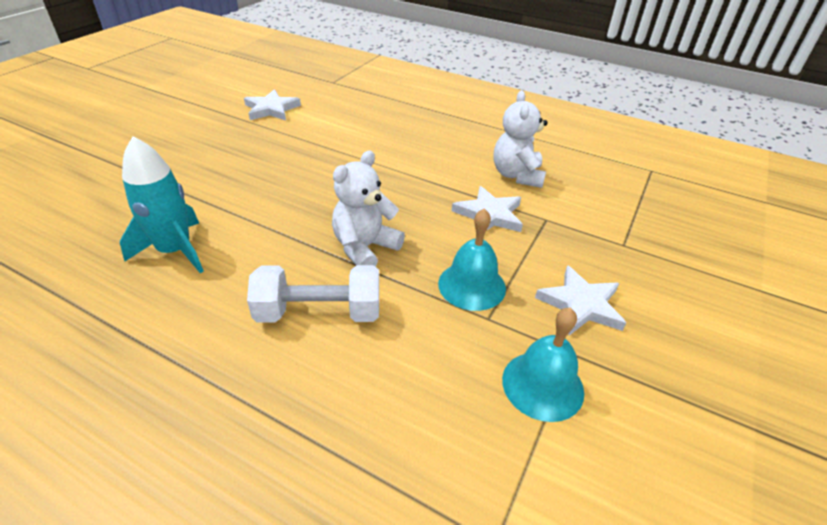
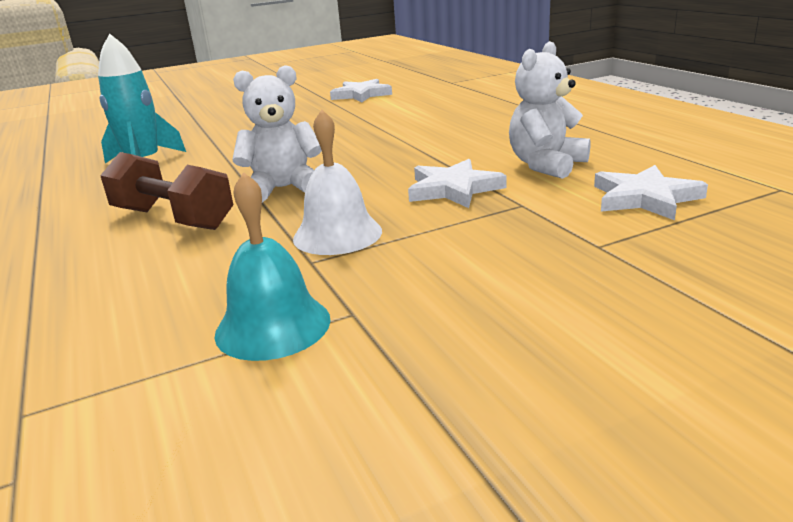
camera: 40 degrees right, 15 degrees down
(319, 313) = (173, 219): white dumbbell -> brown dumbbell
(472, 285) = (337, 234): turquoise bell -> white bell
(581, 304) = (437, 279): white star -> white star (645, 198)

